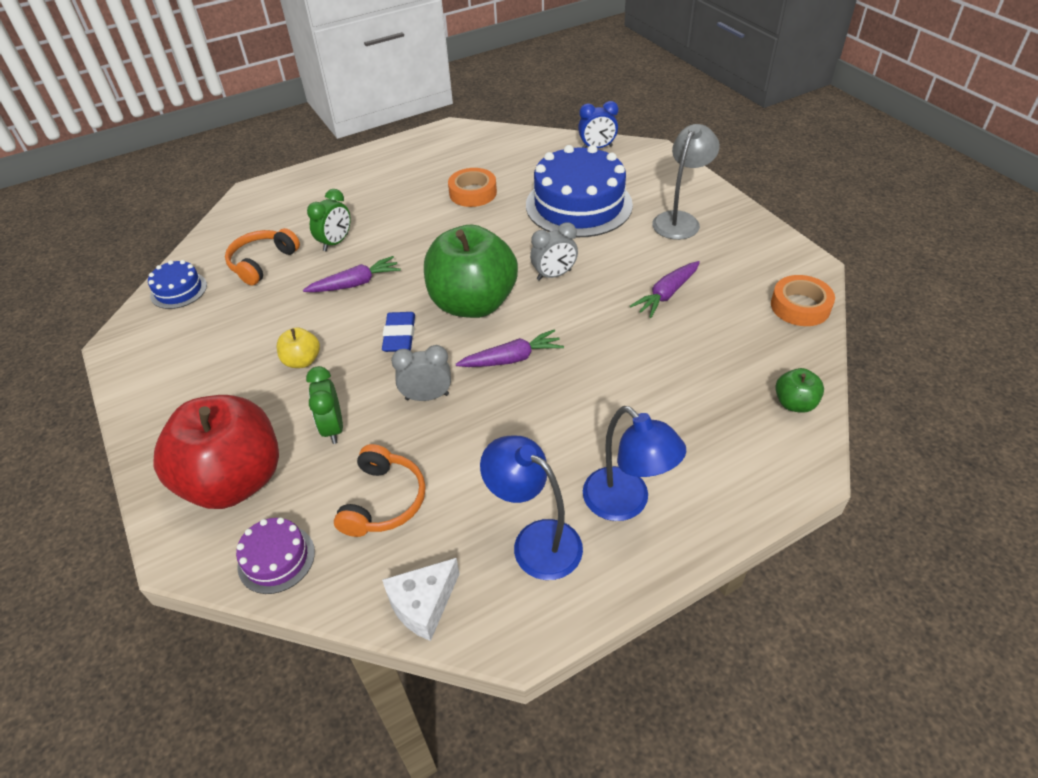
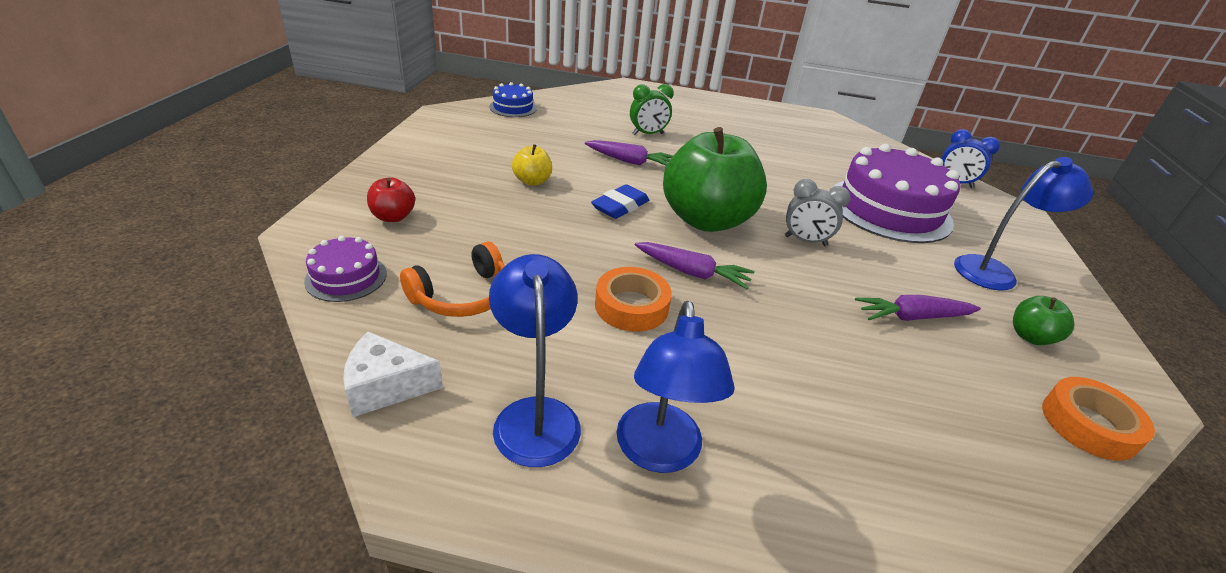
camera: 35 degrees right, 10 degrees down
(235, 480) = (393, 217): red apple -> red apple, size x0.43
(262, 262) = (583, 120): orange headphones -> none
(333, 428) = (495, 229): green clock -> none
(427, 396) = (588, 254): grey clock -> none
(473, 193) = (795, 157): orange tape -> orange tape (631, 306)
(578, 205) = (889, 209): blue cake -> purple cake
(680, 220) = (994, 271): grey lamp -> blue lamp
(794, 403) = (982, 513): green apple -> green apple (1030, 337)

